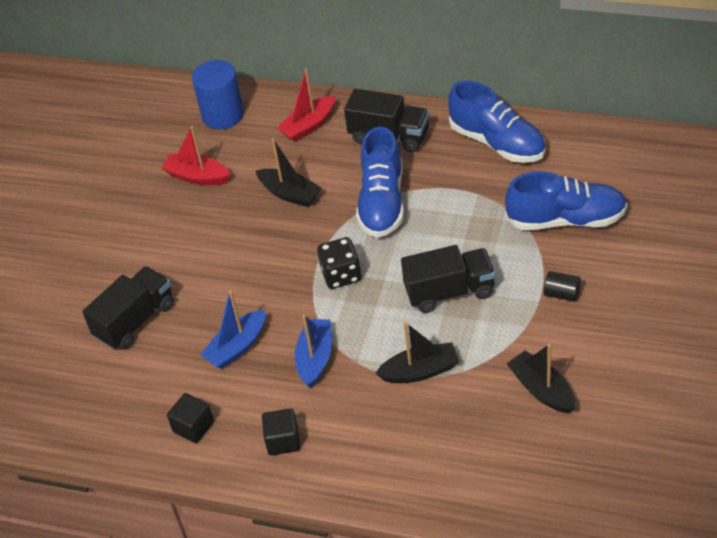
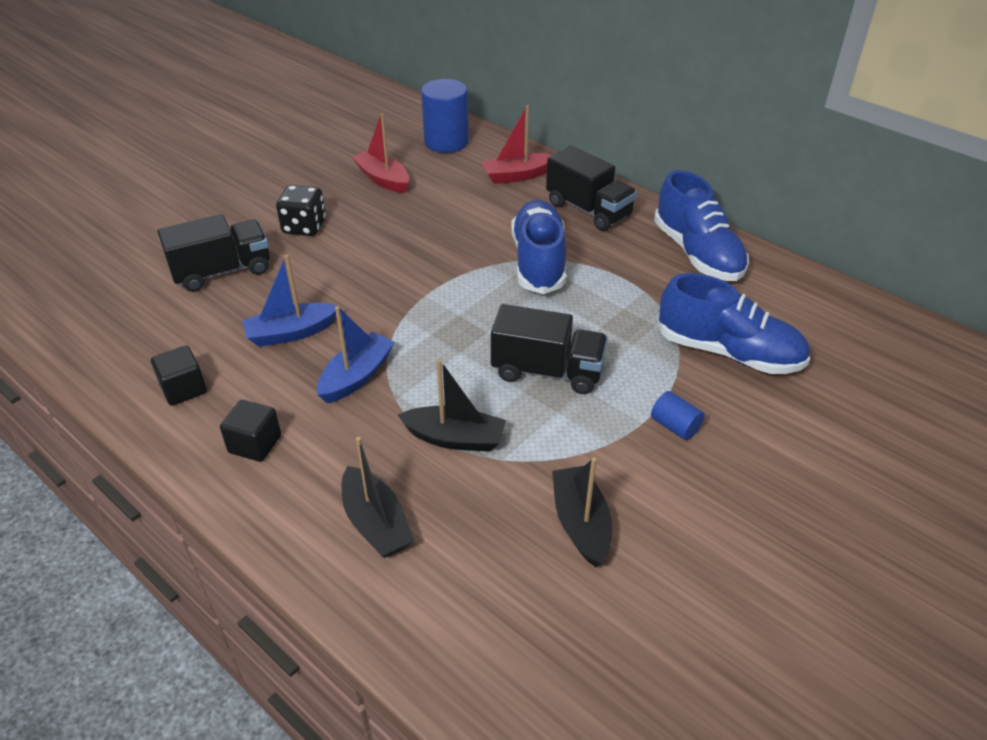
camera: 20 degrees right, 5 degrees down
(290, 194) = (454, 222): black boat -> black boat (376, 523)
(341, 275) = (446, 310): black dice -> black dice (304, 227)
(382, 202) = (538, 262): blue shoe -> blue shoe turned 150 degrees clockwise
(562, 294) = (675, 426): black cylinder -> blue cylinder

